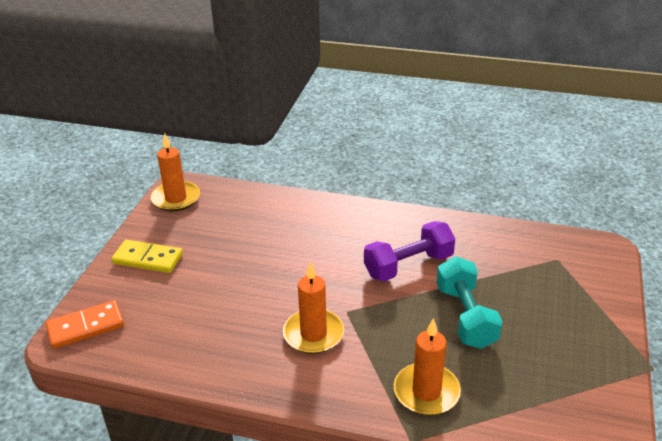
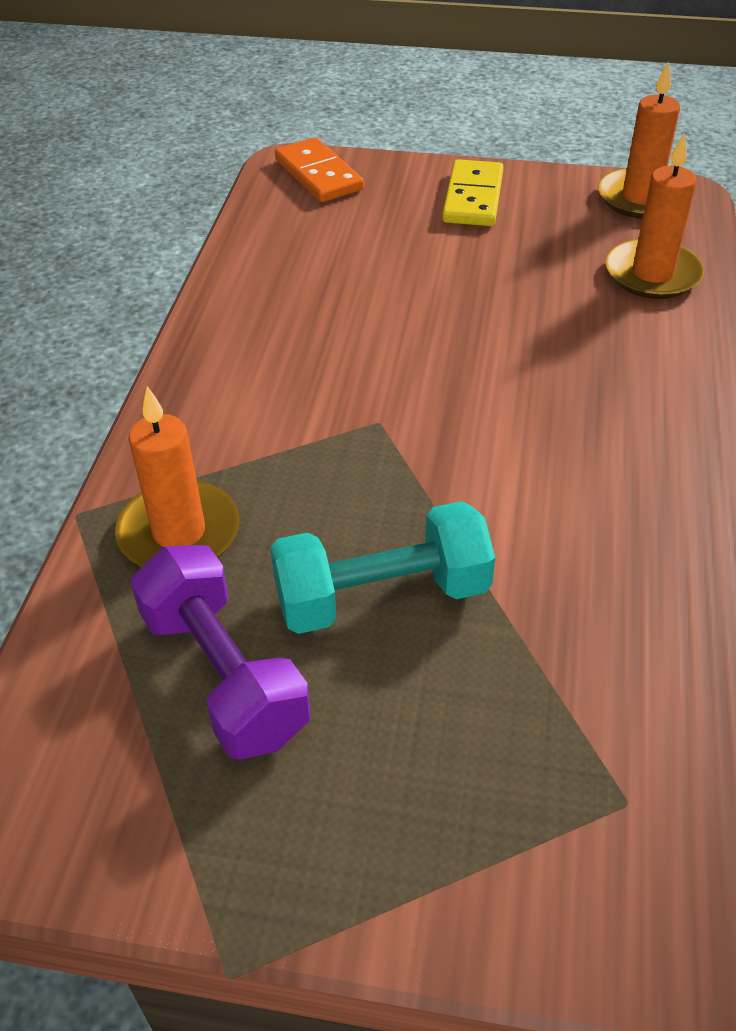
camera: 85 degrees right, 10 degrees up
(313, 334) = (317, 385): orange candle -> orange candle (652, 274)
(408, 265) = (529, 503): purple dumbbell -> purple dumbbell (224, 675)

